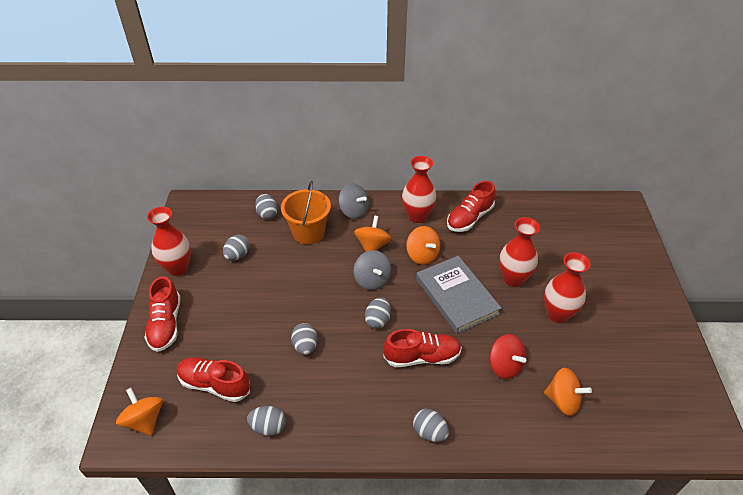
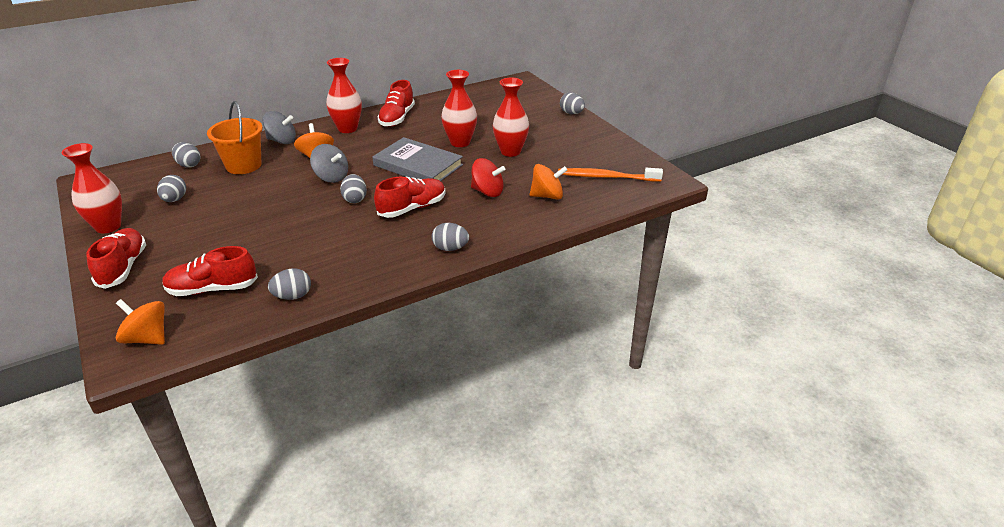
camera: 30 degrees left, 10 degrees down
(166, 324) = (123, 268): red shoe -> red shoe turned 150 degrees counterclockwise
(305, 346) = (293, 235): grey egg -> grey egg (571, 113)
(422, 255) = (369, 150): orange spinning top -> none
(642, 400) = (606, 177): none -> orange toothbrush

